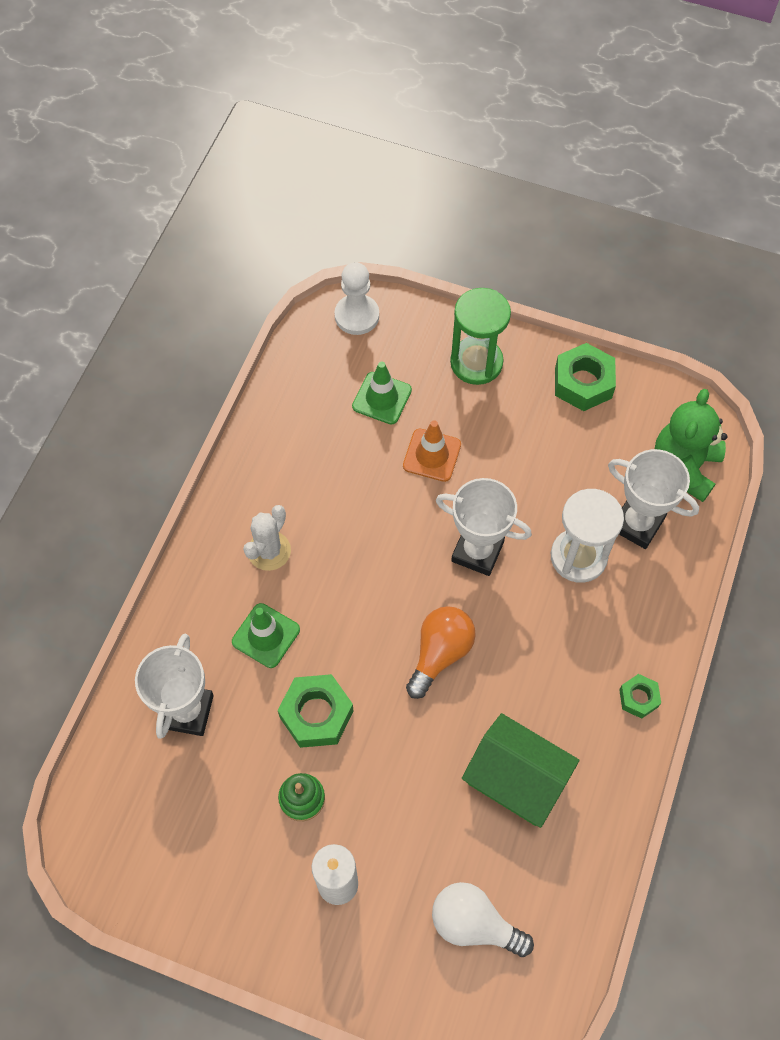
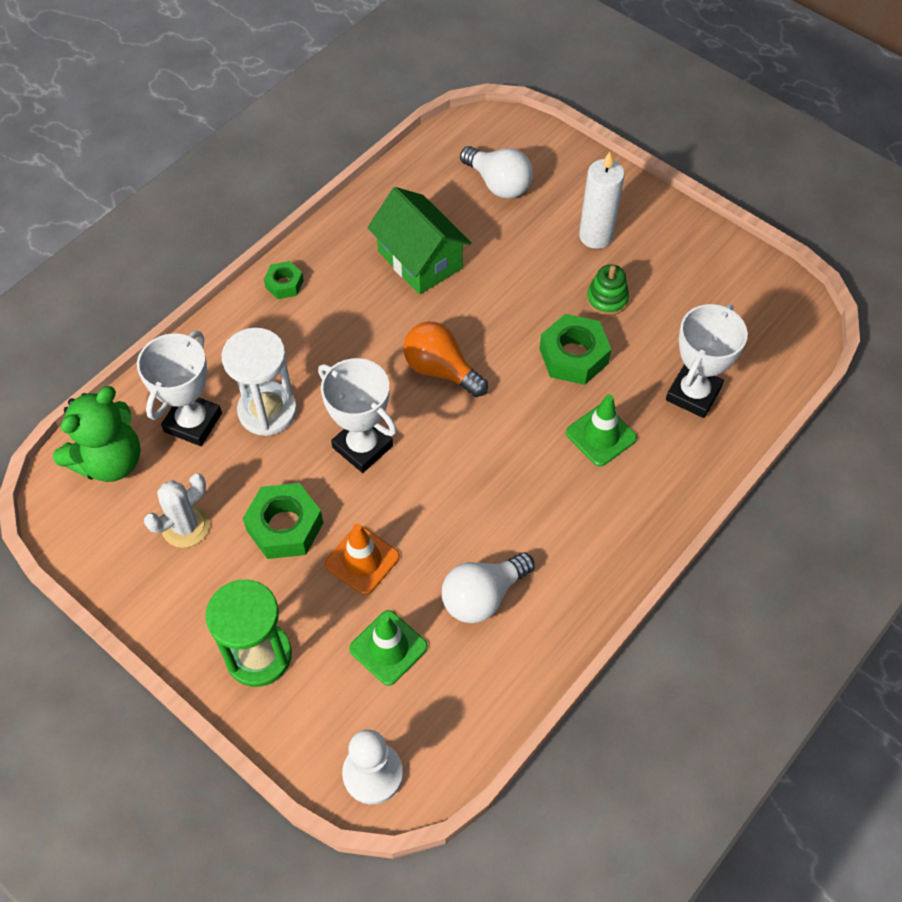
camera: 160 degrees left, 5 degrees down
(269, 551) = (574, 515): white cactus -> white cactus (185, 526)
(323, 459) = (483, 596): none -> white light bulb
(440, 653) = (441, 370): orange light bulb -> orange light bulb turned 75 degrees clockwise
(583, 383) = (153, 588): green nut -> green nut (285, 527)
(637, 524) = (193, 422): white trophy -> white trophy turned 60 degrees clockwise

